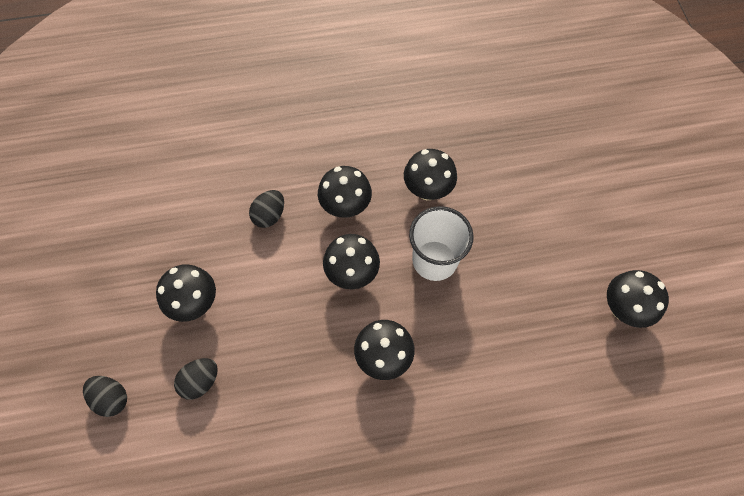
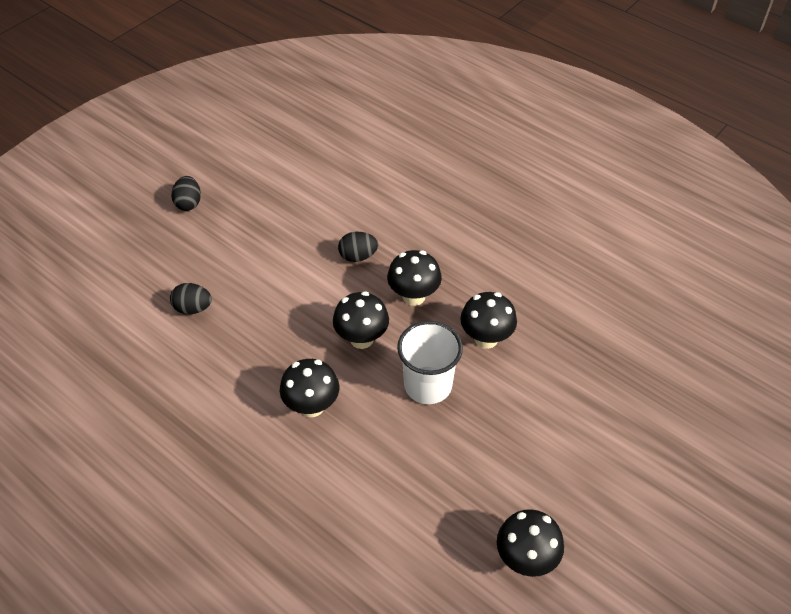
camera: 50 degrees right, 15 degrees down
(111, 398) = (139, 269): black egg -> black egg (188, 203)
(195, 303) = (247, 264): black mushroom -> none

